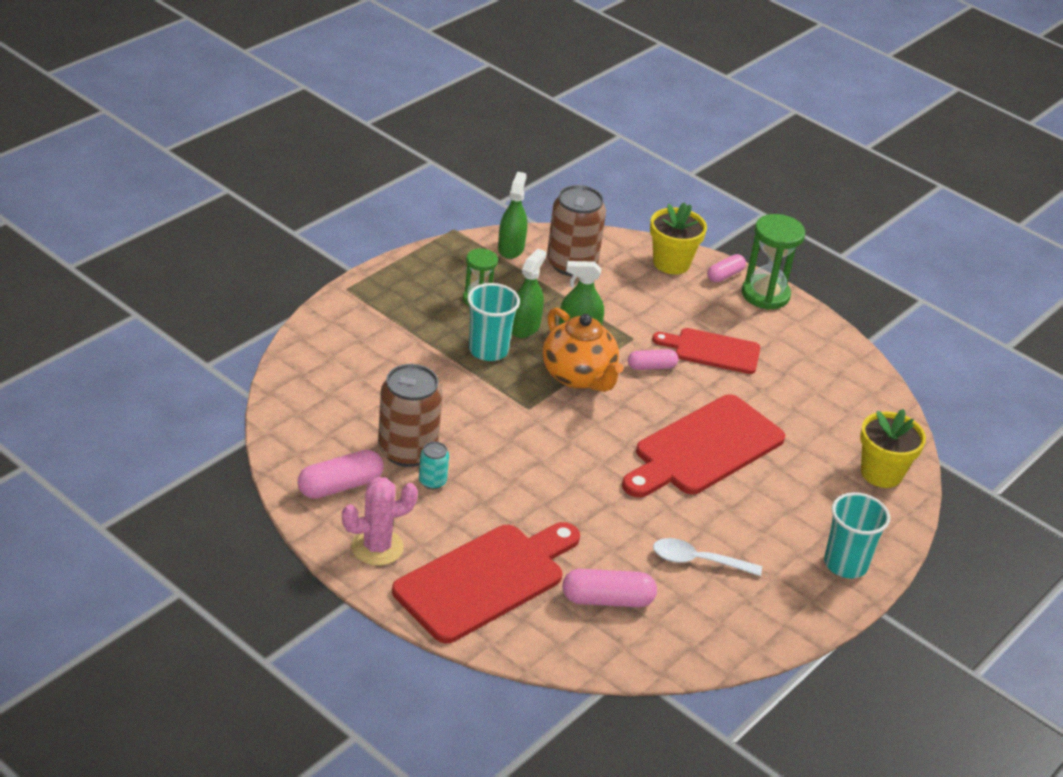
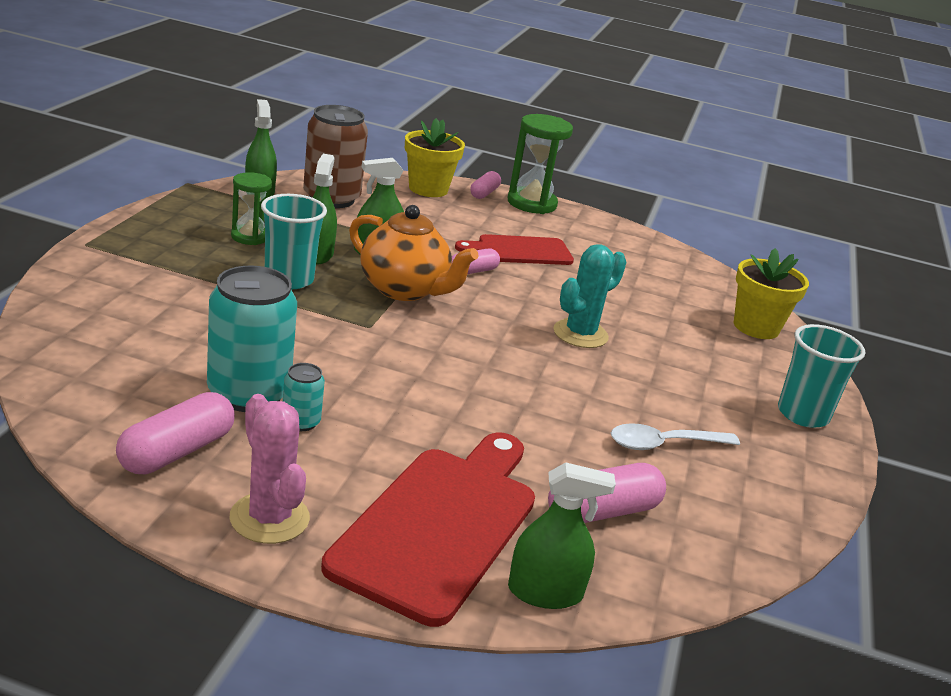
camera: 25 degrees left, 10 degrees down
(377, 547) = (269, 518): pink cactus -> pink cactus turned 75 degrees counterclockwise
(407, 450) = (248, 394): brown can -> turquoise can
(526, 642) = (545, 592): none -> green spray bottle
(704, 448) = (580, 334): red cutting board -> turquoise cactus

